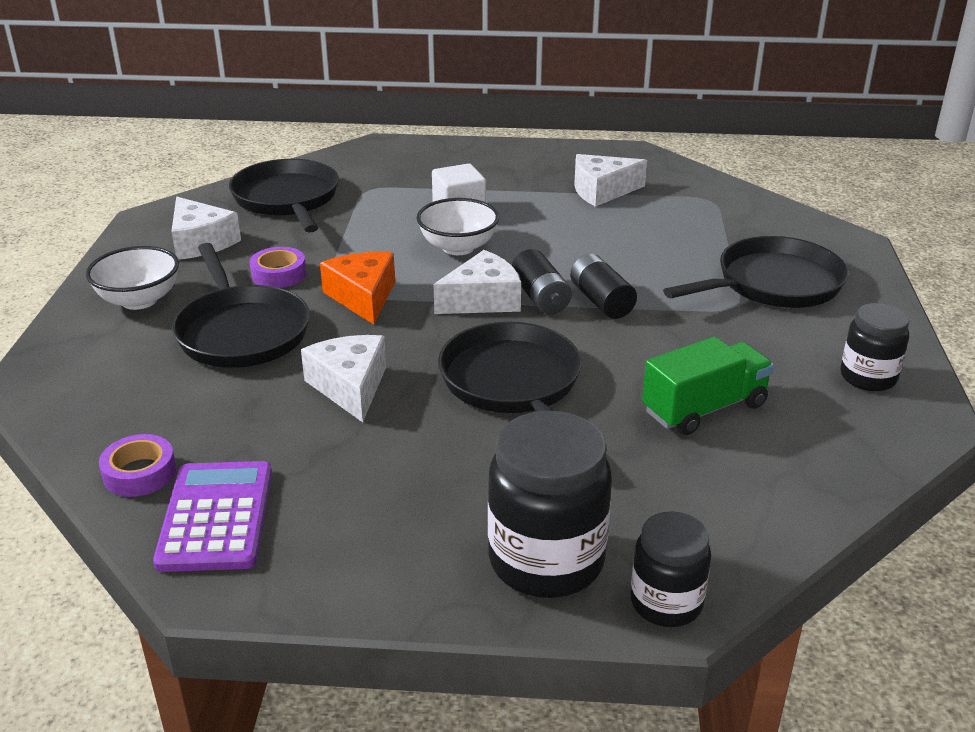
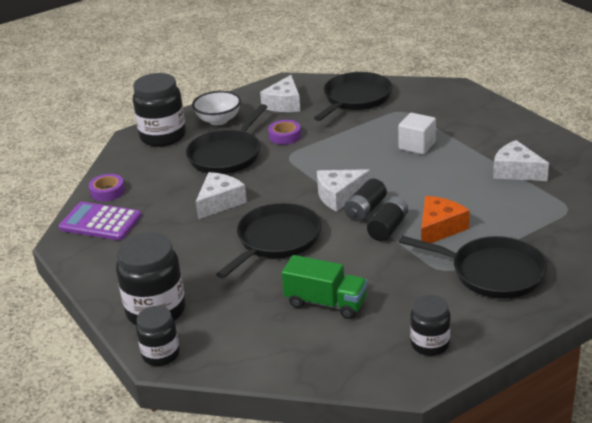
camera: 55 degrees right, 0 degrees up
(86, 359) = (163, 136): none -> black jar
(216, 517) = (100, 222): purple calculator -> purple calculator turned 120 degrees counterclockwise
(363, 297) = (296, 166): orange cheese -> orange cheese (439, 228)
(458, 247) = (380, 164): white bowl -> none
(483, 300) = (339, 196): white cheese -> white cheese turned 135 degrees clockwise

